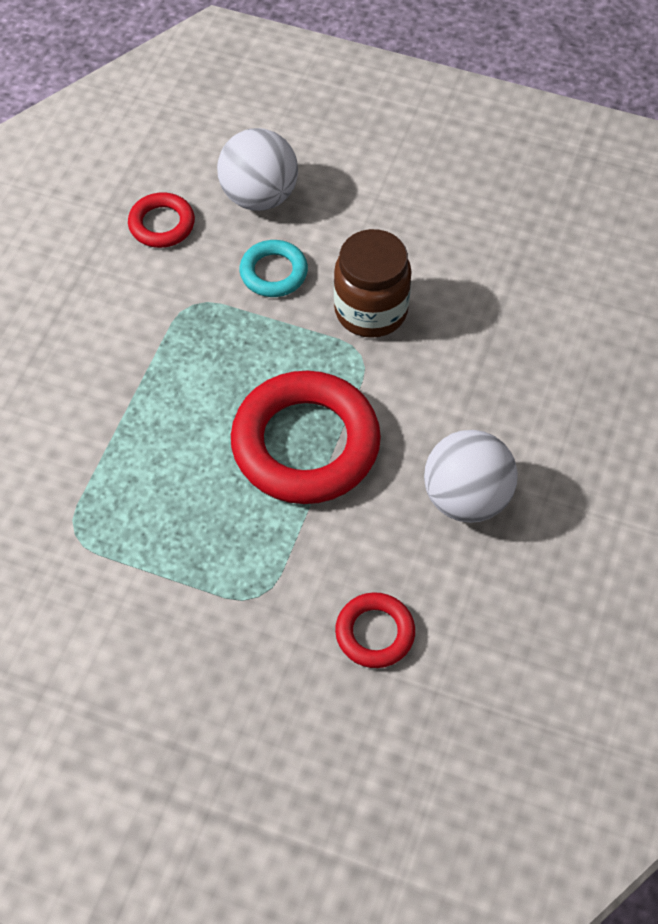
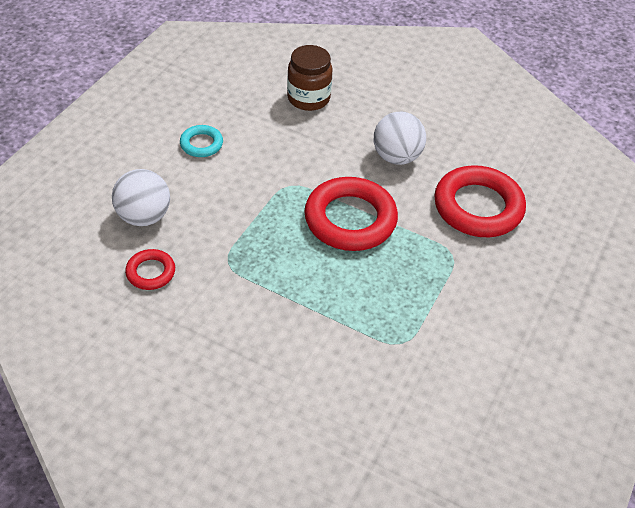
camera: 85 degrees left, 10 degrees down
(273, 272) = (213, 217): turquoise ring -> turquoise ring (201, 144)
(371, 310) = (257, 176): brown jar -> brown jar (308, 98)
(375, 633) = (478, 207): red ring -> red ring, size x2.02

